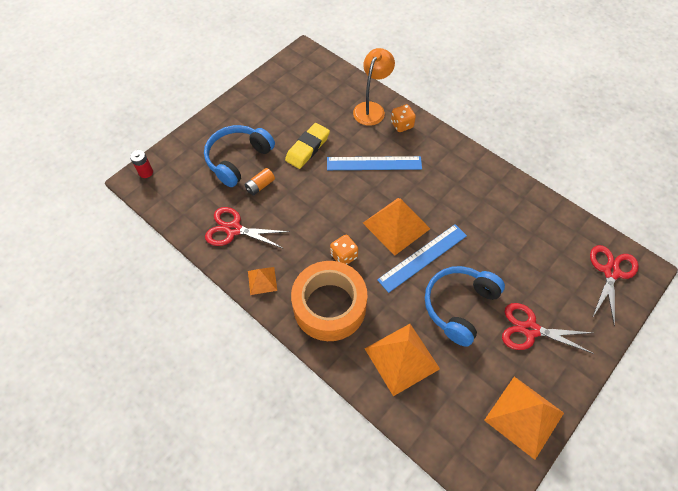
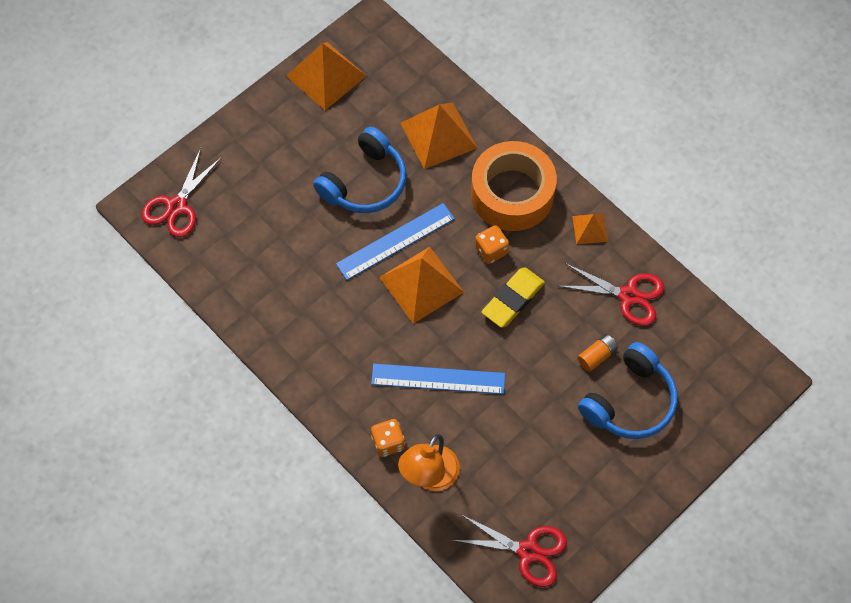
camera: 175 degrees left, 5 degrees up
(146, 172) = (757, 390): red battery -> none
(307, 148) = (530, 412): yellow eraser -> yellow eraser (513, 299)
(530, 329) = (293, 152): red scissors -> red scissors (528, 551)

